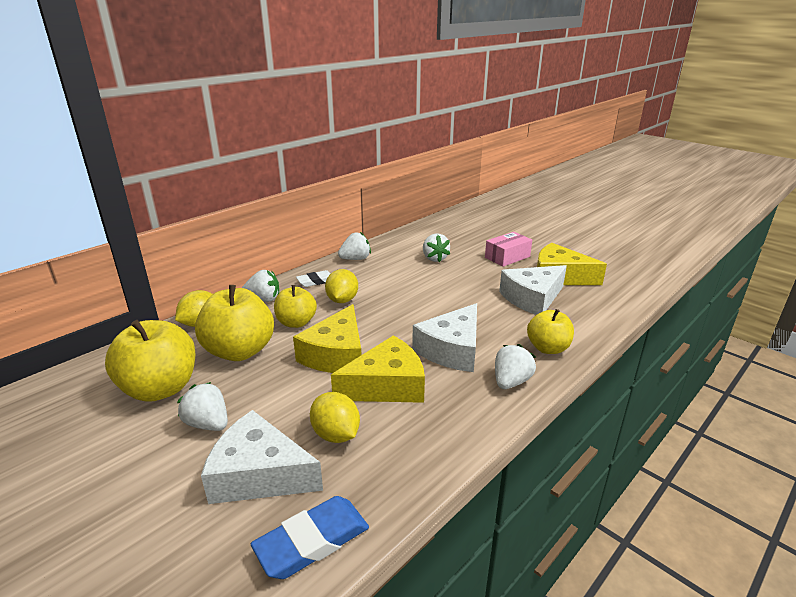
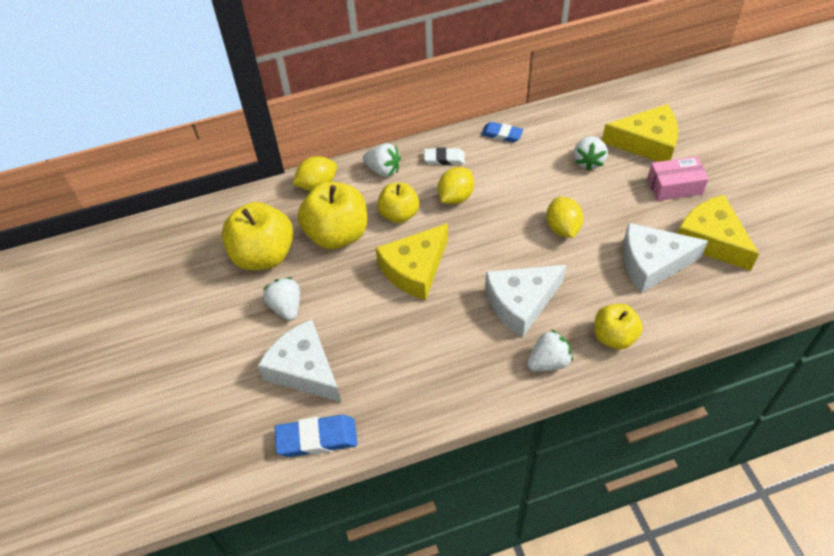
camera: 30 degrees right, 25 degrees up
(336, 434) = (373, 356): yellow lemon -> yellow lemon (562, 228)
(355, 259) = (502, 134): white strawberry -> blue eraser
(386, 385) = (438, 322): yellow cheese -> yellow cheese (646, 143)

